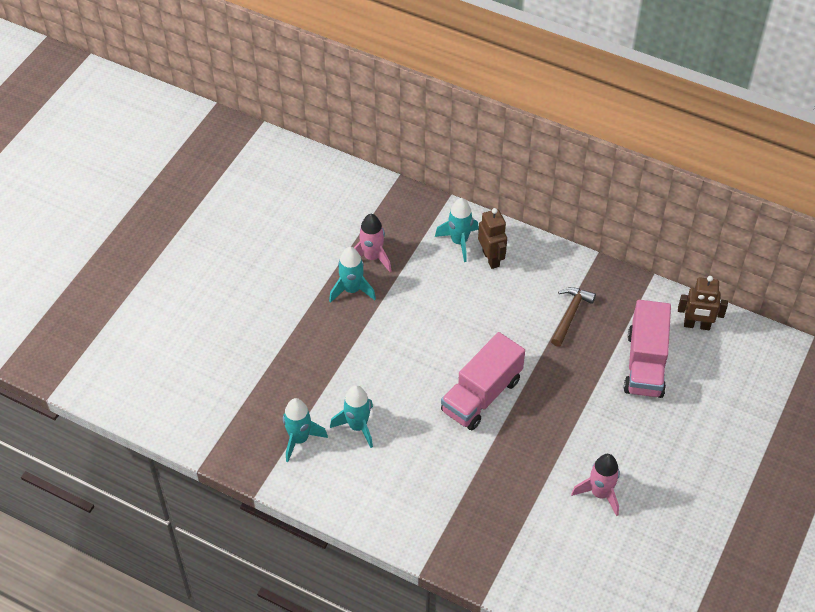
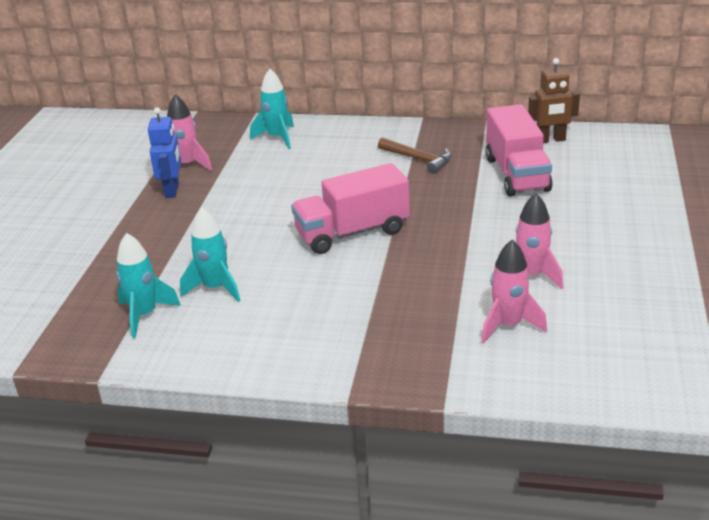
camera: 15 degrees left, 20 degrees down
(352, 290) = (172, 190): turquoise rocket -> blue robot
(481, 395) = (352, 232): pink truck -> pink truck turned 45 degrees clockwise
(491, 258) = (316, 141): brown robot -> none
(559, 540) = (508, 325): none -> pink rocket
(570, 315) = (418, 159): brown hammer -> brown hammer turned 120 degrees clockwise

